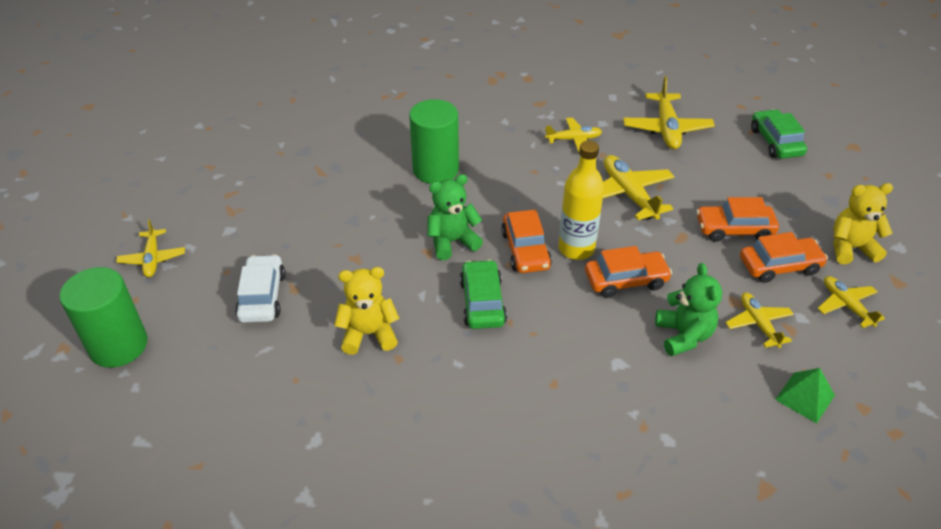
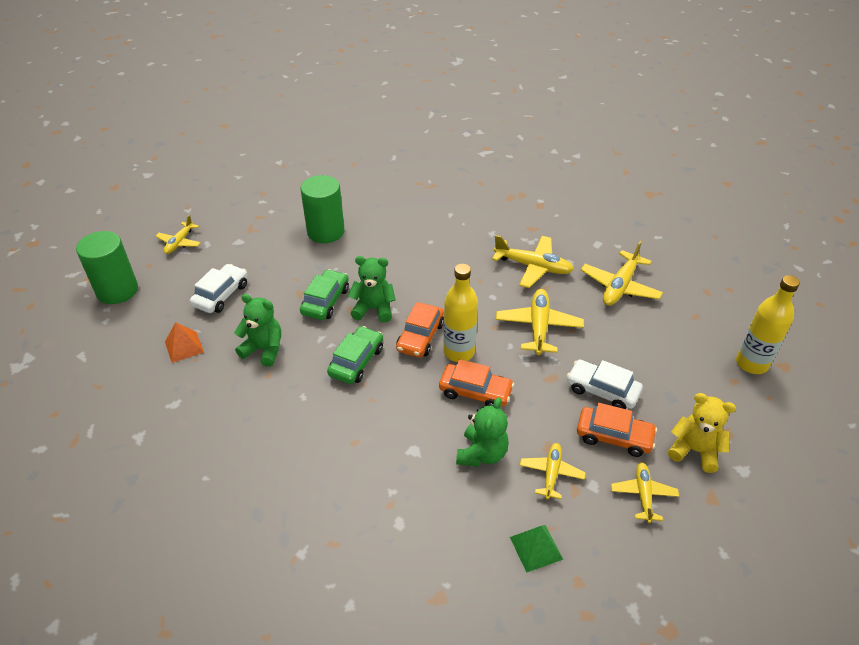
camera: 30 degrees right, 0 degrees up
(268, 372) = (184, 346): none -> orange pyramid
(369, 334) = (264, 349): yellow teddy bear -> green teddy bear
(435, 170) = (408, 251): green cylinder -> green cylinder (325, 232)
(574, 139) = (533, 267): yellow plane -> yellow plane, size x1.60
(734, 229) = (602, 390): orange car -> white car
(775, 142) = (710, 333): green car -> green car (325, 301)
(828, 155) = (751, 363): none -> yellow bottle

